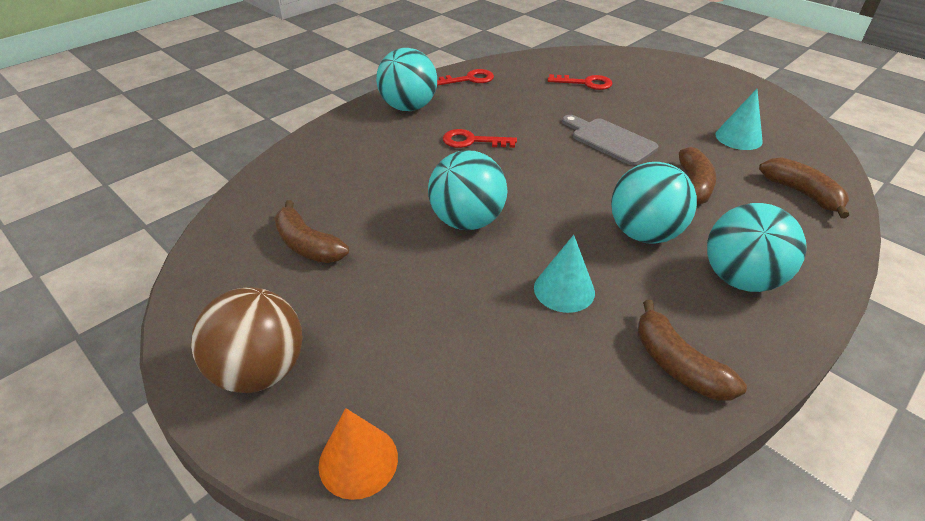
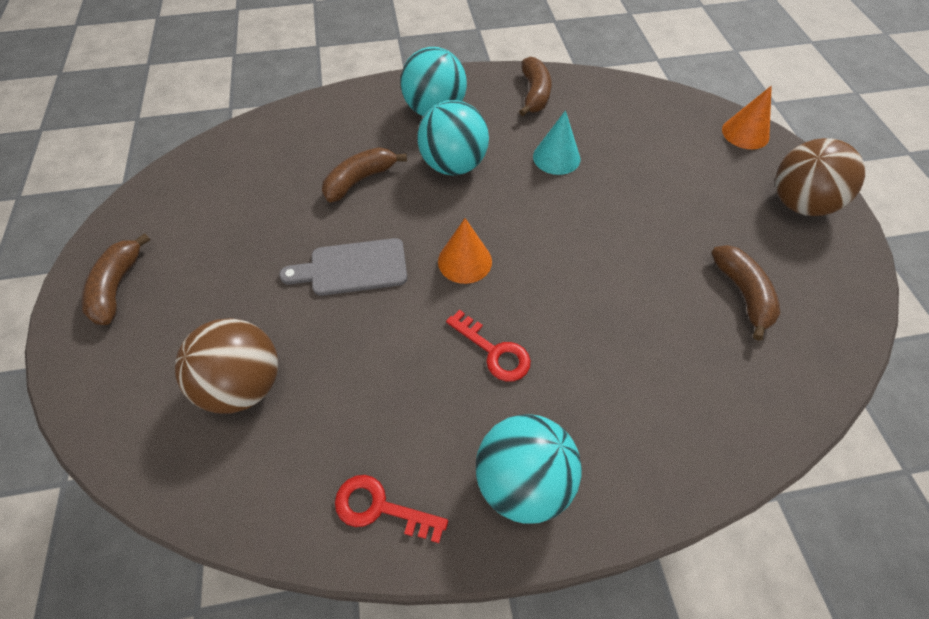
camera: 145 degrees left, 15 degrees up
(467, 221) = (582, 246): turquoise ball -> none
(544, 173) = (464, 261): none -> orange cone
(585, 83) = (244, 385): red key -> brown ball
(610, 140) = (352, 268): grey cutting board -> grey cutting board turned 90 degrees clockwise
(738, 138) = (238, 203): turquoise cone -> none
(801, 193) = (293, 134): brown banana -> brown banana (117, 287)

